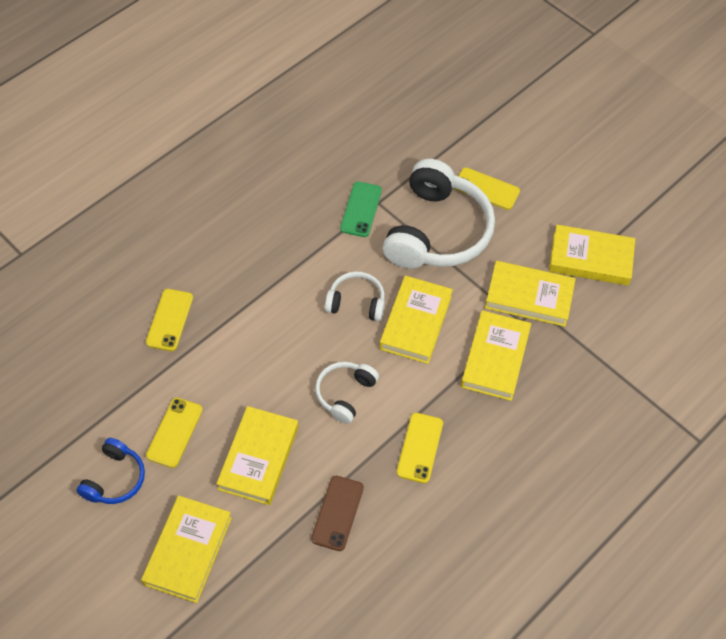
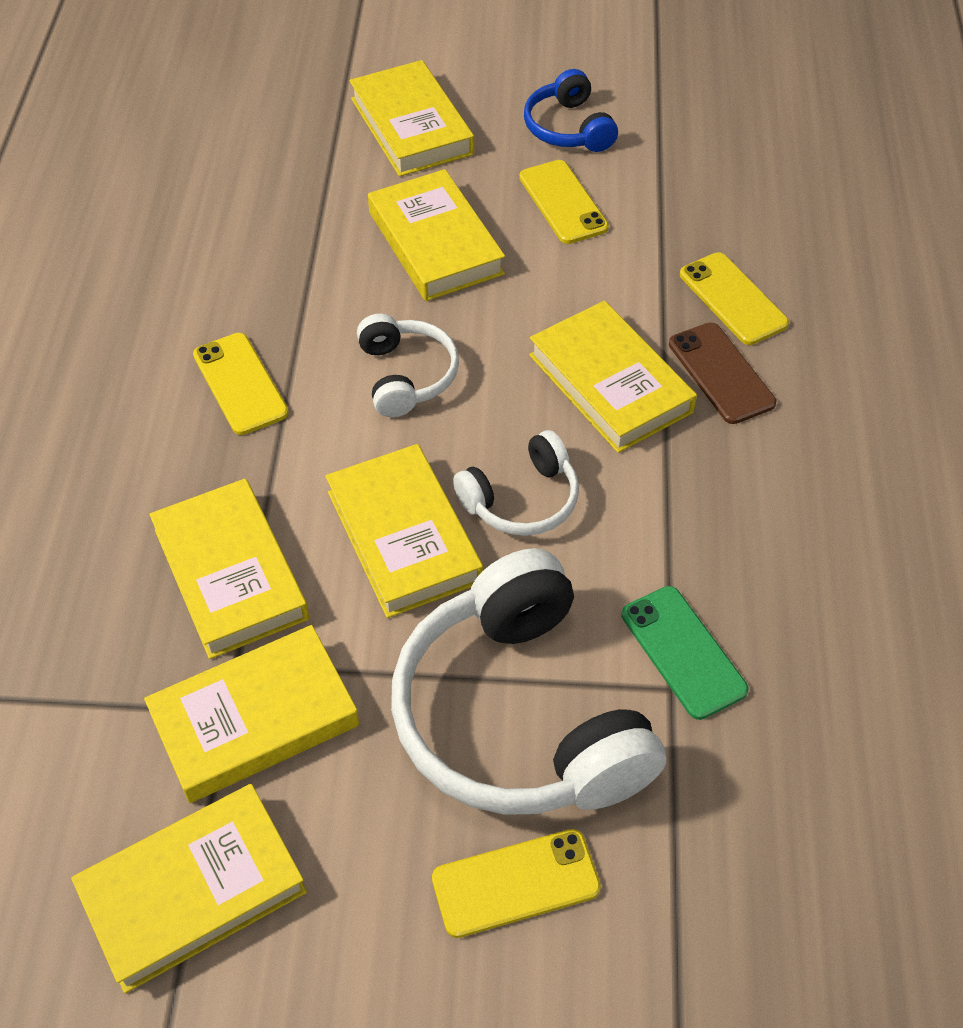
camera: 140 degrees right, 5 degrees down
(267, 323) = (610, 383): none -> yellow book
(337, 513) = (279, 255): brown phone -> brown phone (721, 373)

